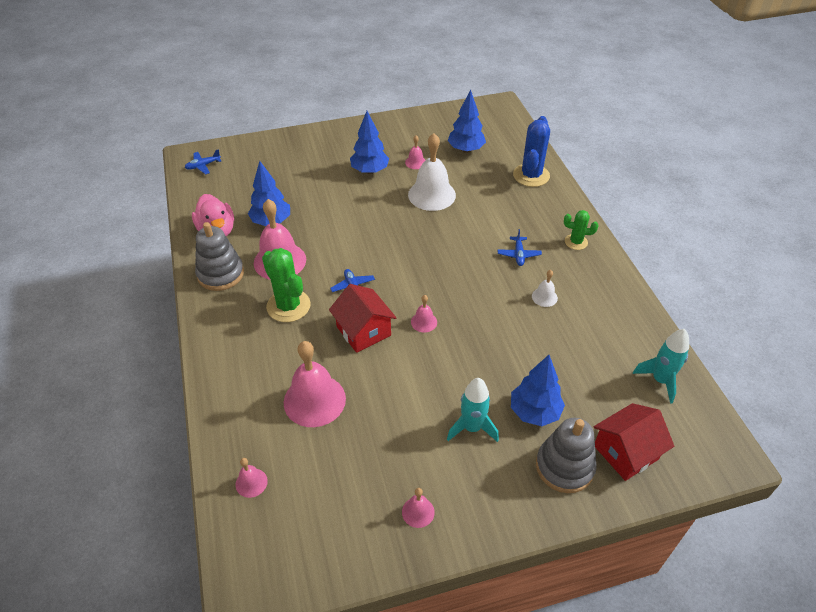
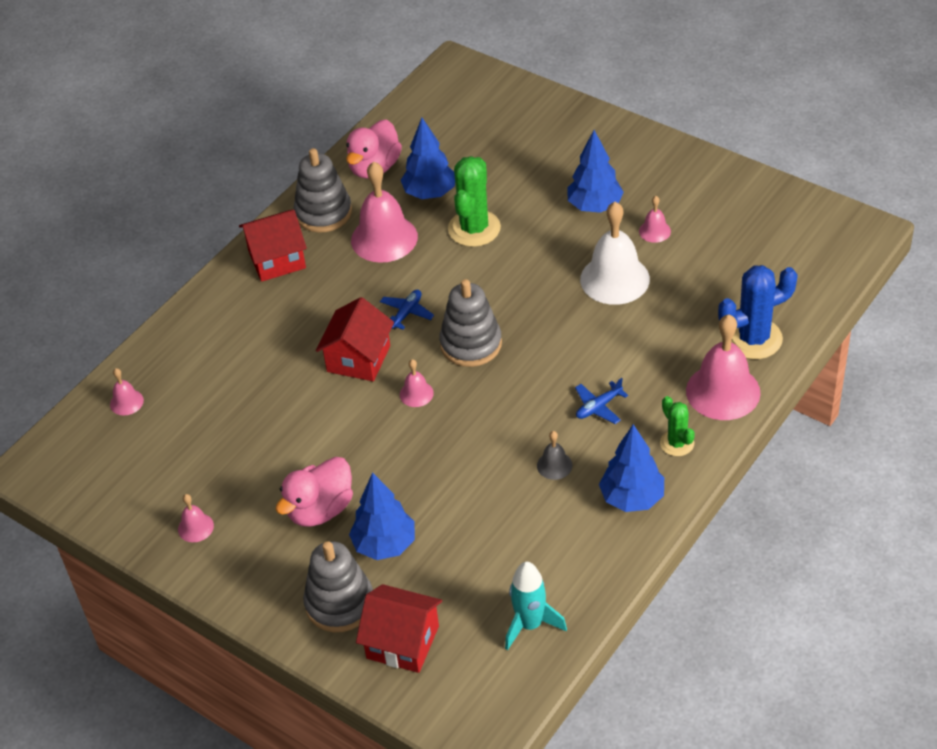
camera: 55 degrees right, 0 degrees up
(203, 166) = (452, 87): blue plane -> none
(228, 319) = (277, 259): none -> red house
(288, 306) = (334, 286): green cactus -> green cactus (474, 228)
(314, 400) = (245, 381): pink bell -> pink bell (723, 391)
(412, 275) = (471, 344): none -> grey stacking toy
(465, 149) = (731, 256): blue tree -> blue tree (632, 498)
(472, 428) = (320, 509): turquoise rocket -> pink duck
(544, 297) = (554, 465): white bell -> grey bell

